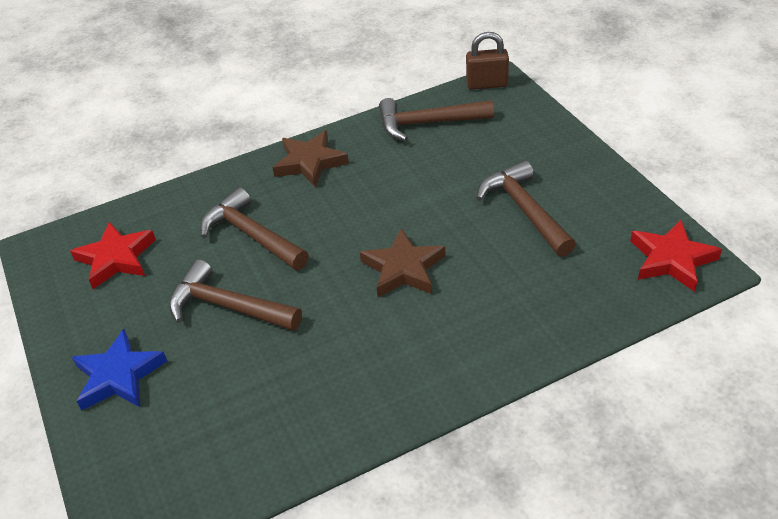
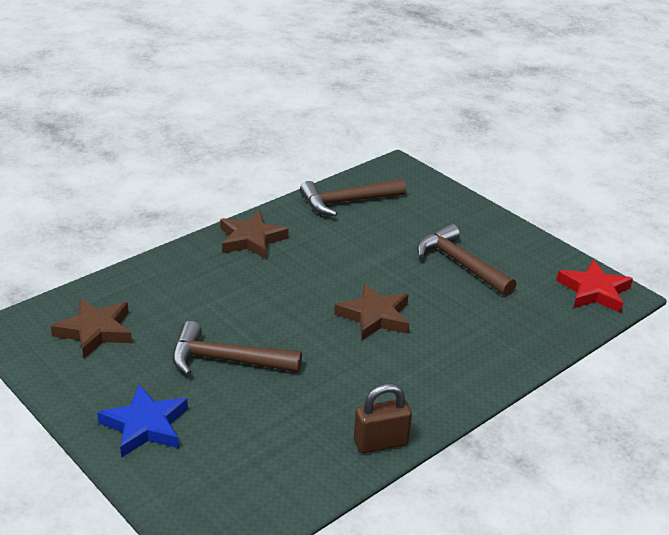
camera: 20 degrees left, 10 degrees down
(116, 258) = (95, 331): red star -> brown star
(251, 235) = (222, 301): brown hammer -> none
(487, 84) = (387, 169): brown padlock -> brown padlock (380, 443)

